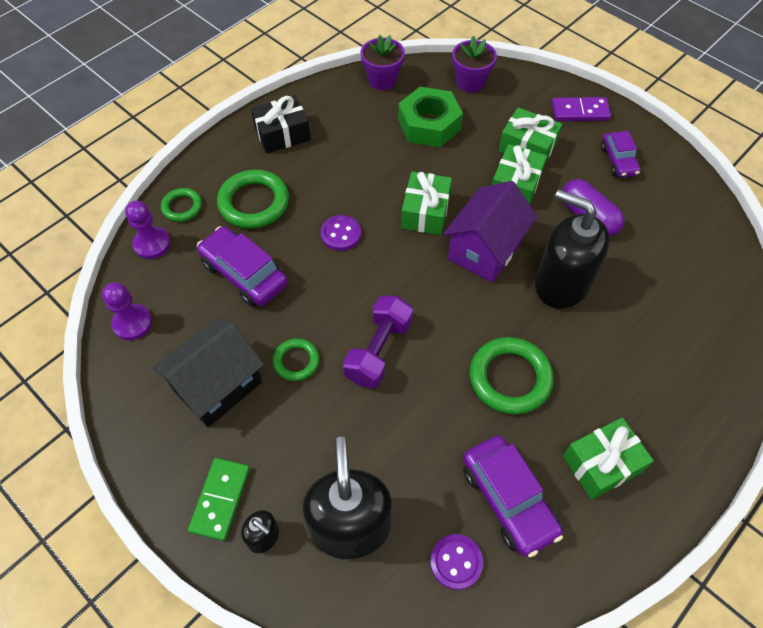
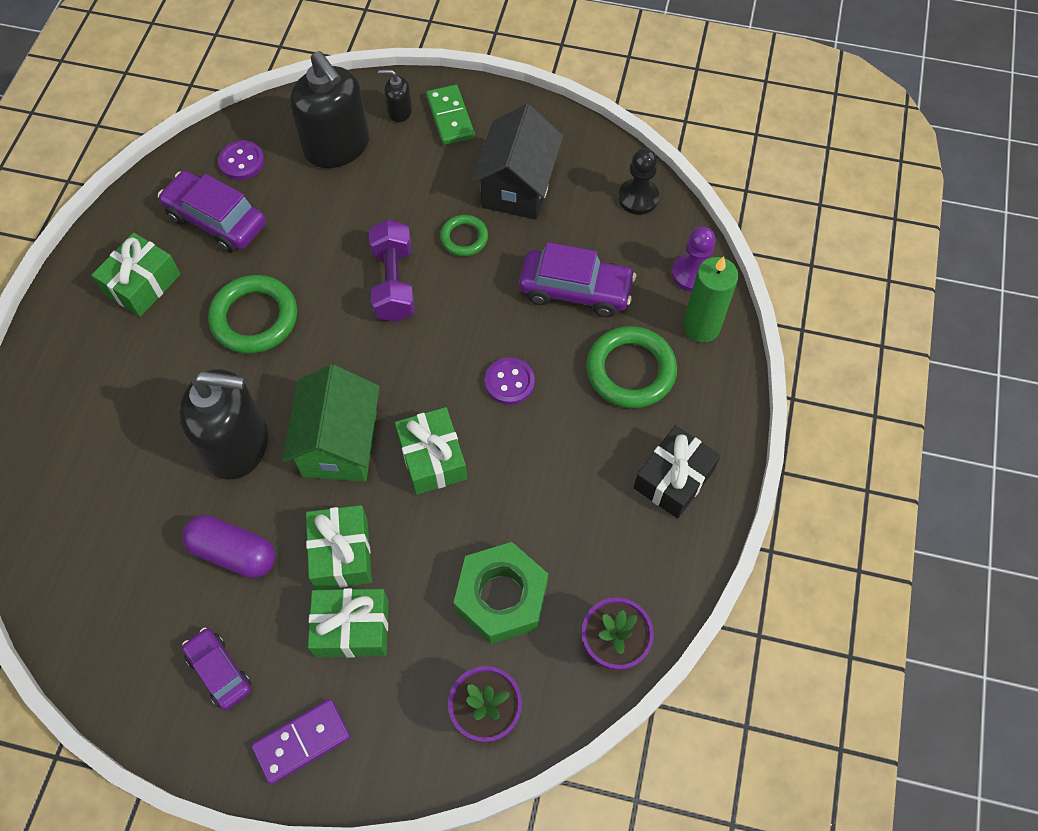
camera: 150 degrees right, 5 degrees up
(132, 323) = (638, 198): purple pawn -> black pawn
(182, 207) = (701, 327): green ring -> green candle
(485, 250) = (339, 444): purple house -> green house

